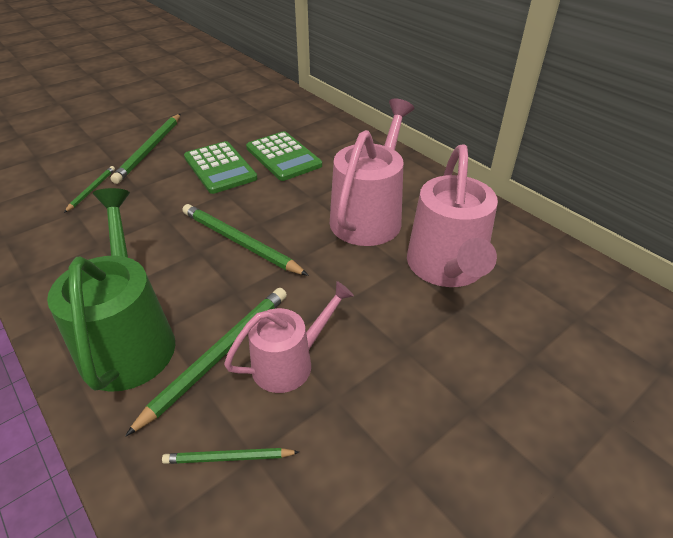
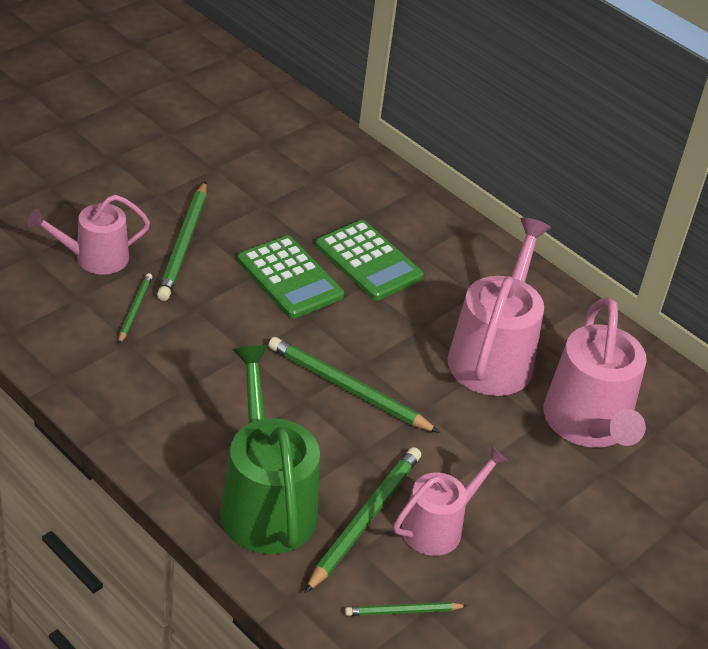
camera: 10 degrees left, 0 degrees up
(80, 159) = (95, 258): none -> pink watering can

